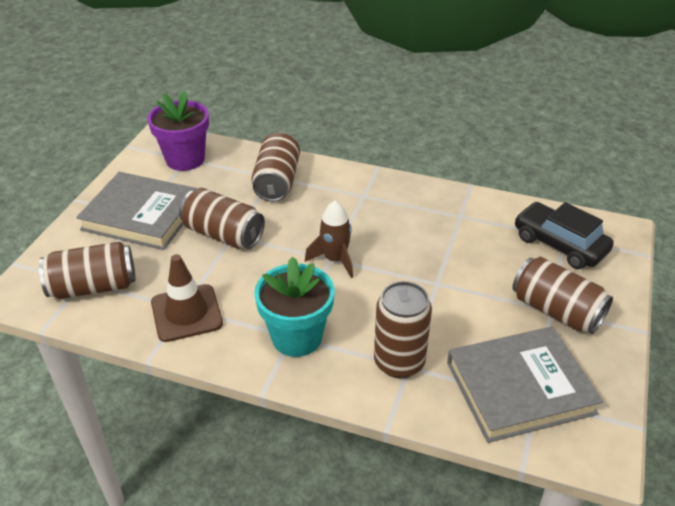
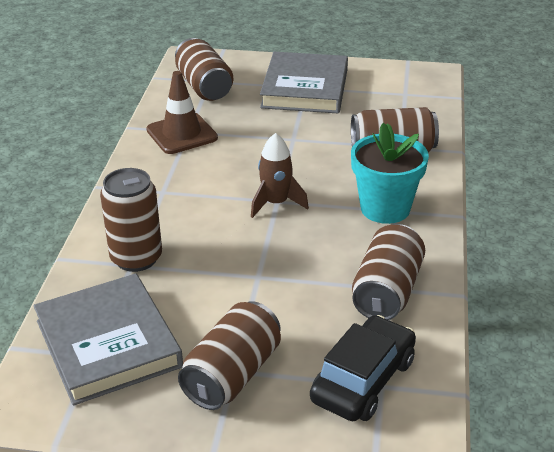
camera: 80 degrees right, 5 degrees down
(185, 159) = (403, 93): purple flower pot -> none
(223, 234) = (293, 134): brown can -> brown can (387, 291)
(297, 337) = (161, 194): turquoise flower pot -> turquoise flower pot (385, 208)

